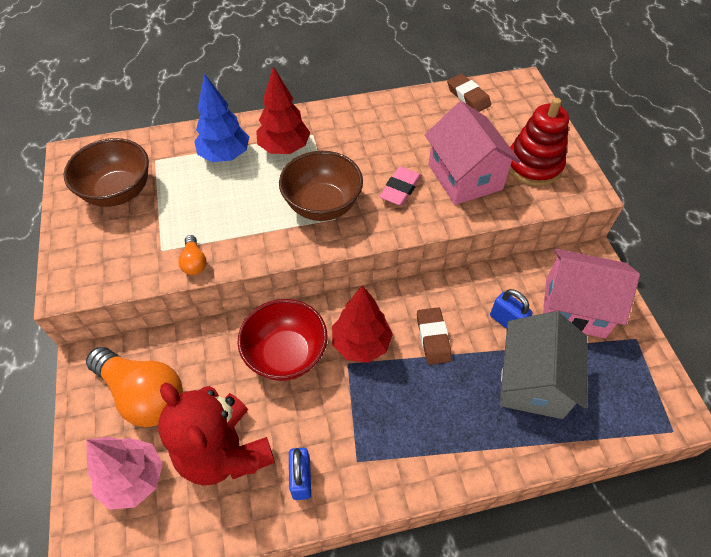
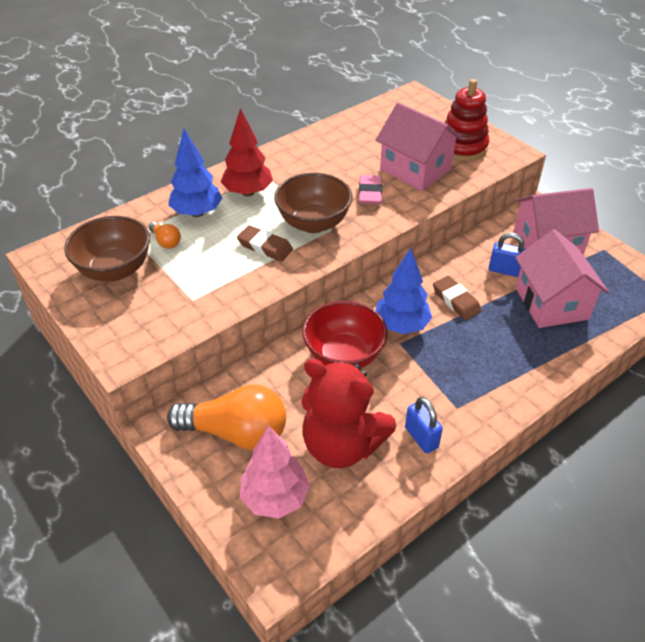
camera: 25 degrees left, 10 degrees down
(194, 262) = (231, 298): orange light bulb -> orange light bulb (166, 241)
(361, 344) = (401, 325): red tree -> blue tree
(468, 96) = (376, 114): brown eraser -> brown eraser (265, 247)
(533, 381) = (551, 303): grey house -> pink house

